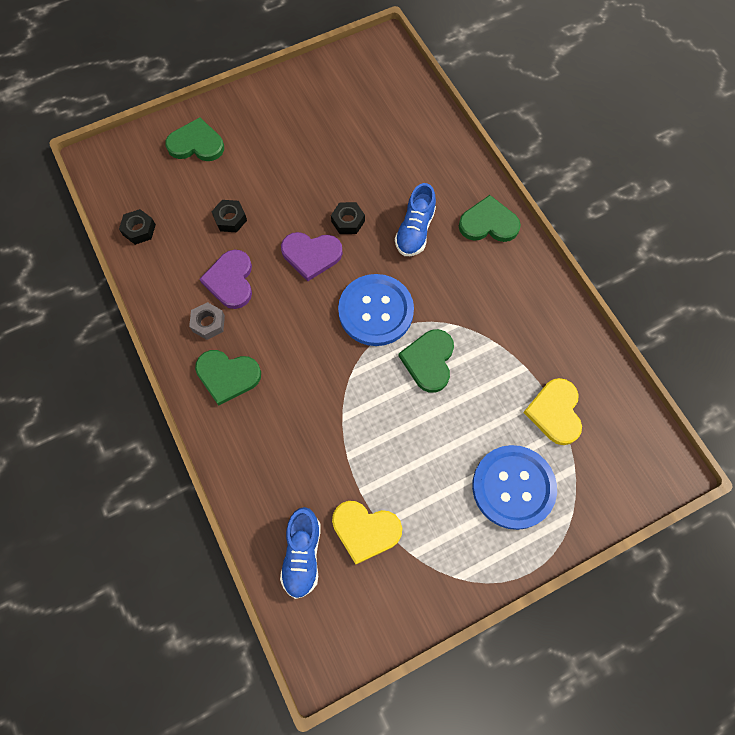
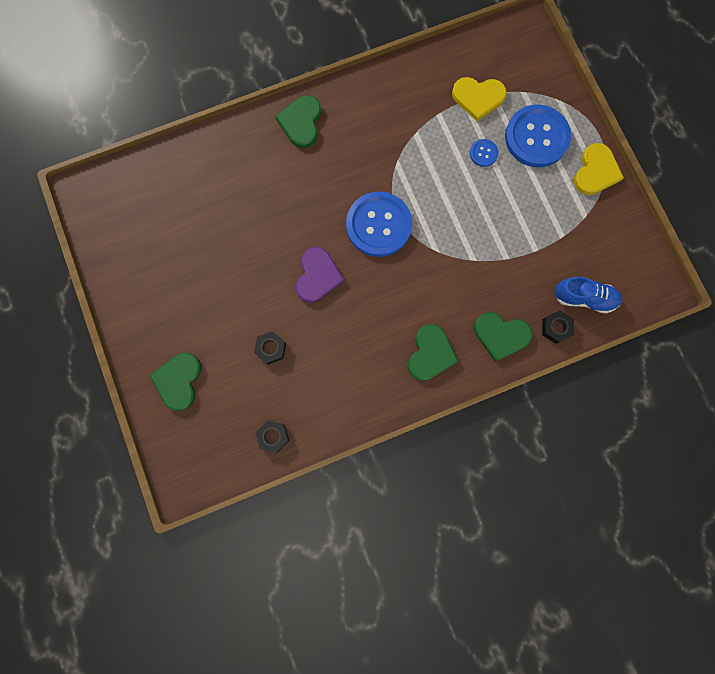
camera: 85 degrees left, 10 degrees up
(208, 323) = (378, 370): grey nut -> none
(230, 280) = (337, 349): purple heart -> none
(348, 221) = (285, 241): black nut -> black nut (556, 328)
(365, 530) = (566, 249): yellow heart -> yellow heart (595, 171)
(415, 231) = (302, 184): blue shoe -> none
(429, 361) = (428, 187): green heart -> green heart (501, 335)
(481, 422) = (483, 153): none -> blue button

